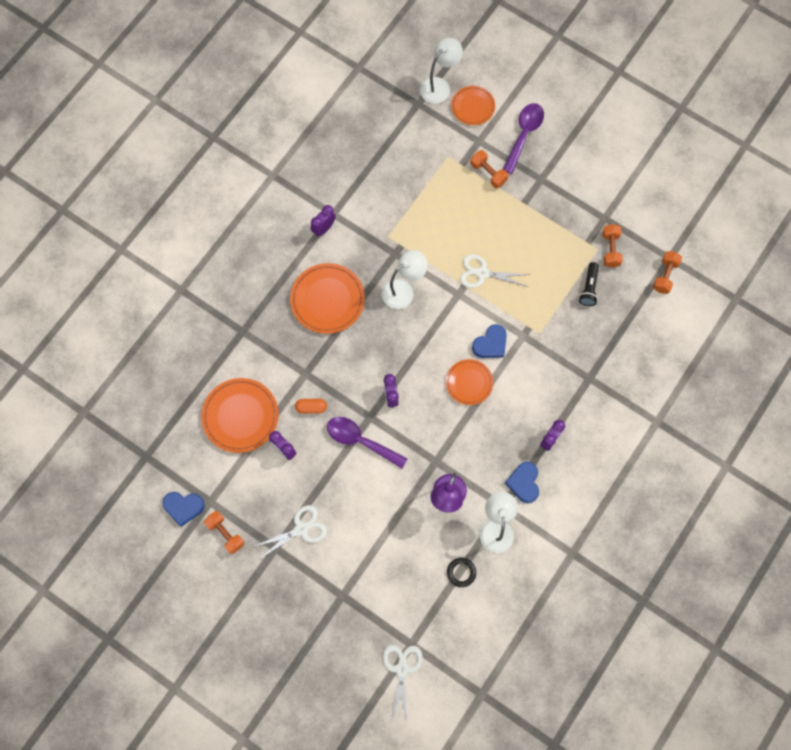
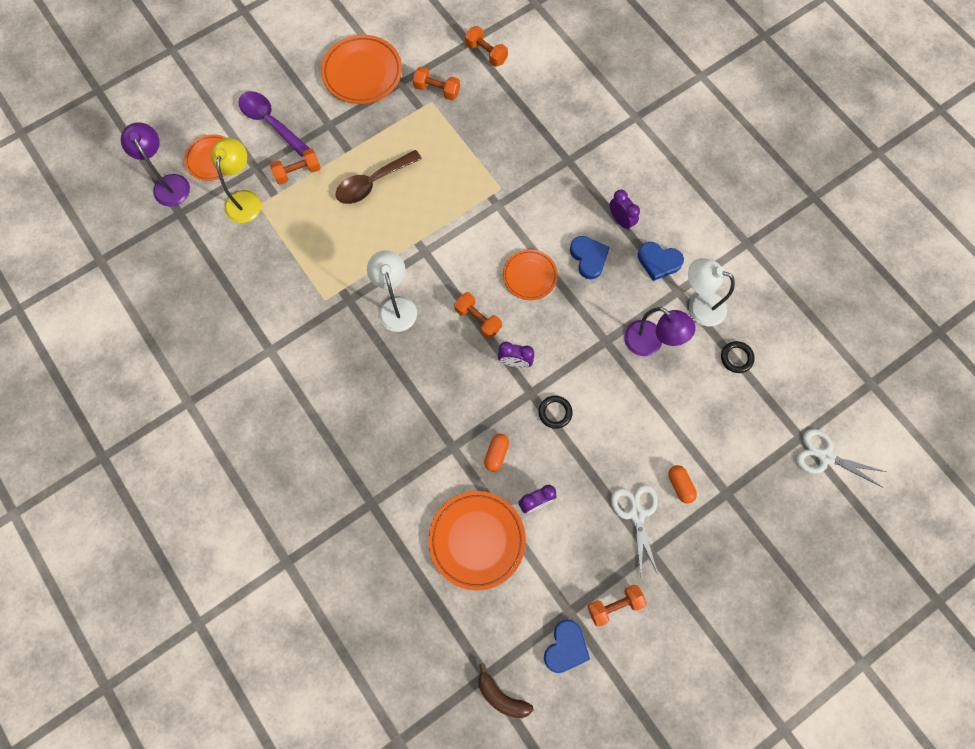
camera: 70 degrees left, 0 degrees up
(135, 472) = (501, 696): none -> brown banana
(324, 228) = (283, 366): purple clock -> none
(327, 300) = (373, 392): orange plate -> orange plate (362, 73)
(335, 556) = (680, 485): none -> orange capsule
(360, 441) = (555, 412): purple spoon -> black ring
(416, 355) = (478, 319): none -> orange dumbbell
(439, 86) = (169, 183): white lamp -> purple lamp
(449, 145) = (245, 199): none -> yellow lamp
(482, 273) = (410, 219): white scissors -> none
(490, 344) = (494, 239): blue heart -> blue heart (588, 258)
(502, 232) = (373, 183): none -> brown spoon
(589, 288) = (470, 125): black flashlight -> none

